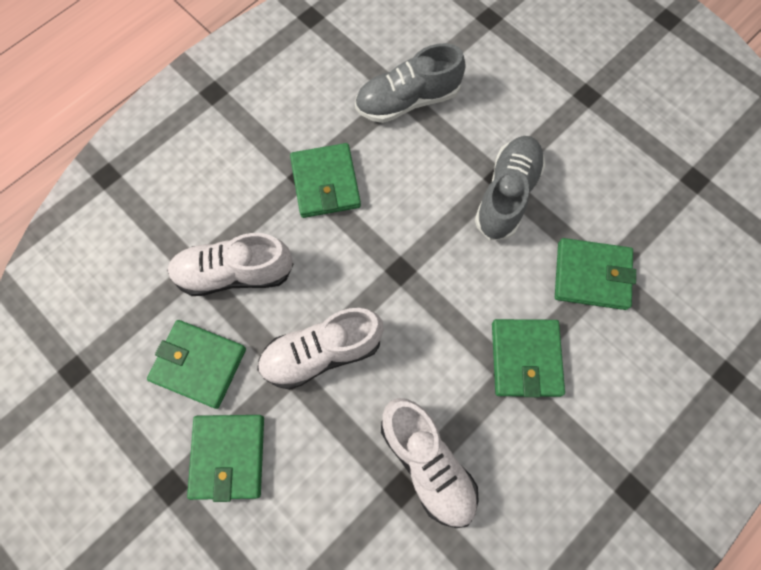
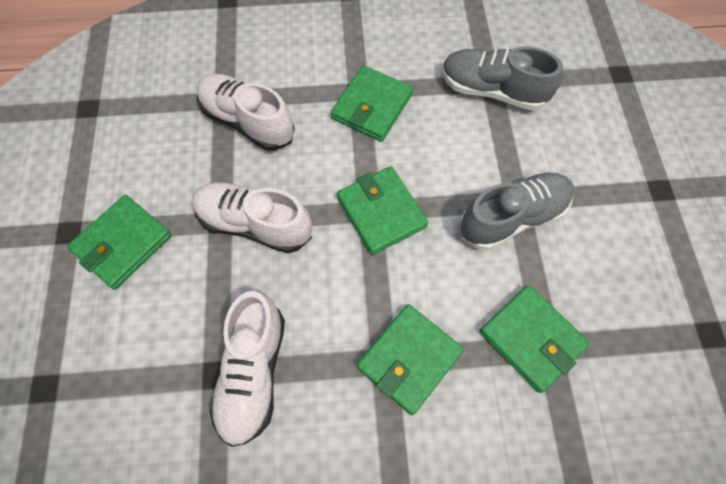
camera: 40 degrees right, 5 degrees down
(199, 365) = (165, 165): green wallet -> green wallet (381, 212)

